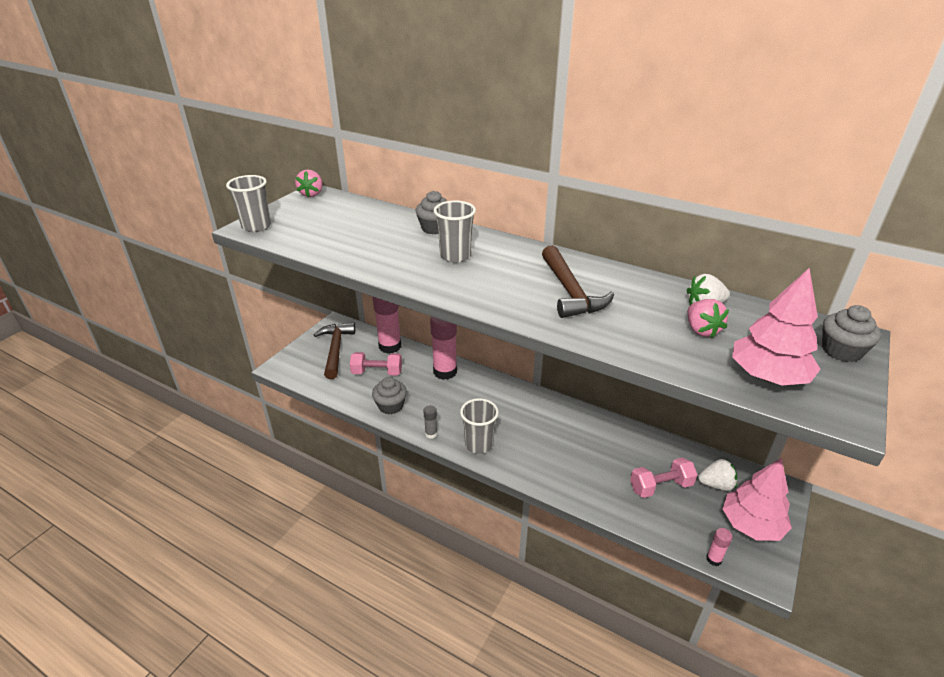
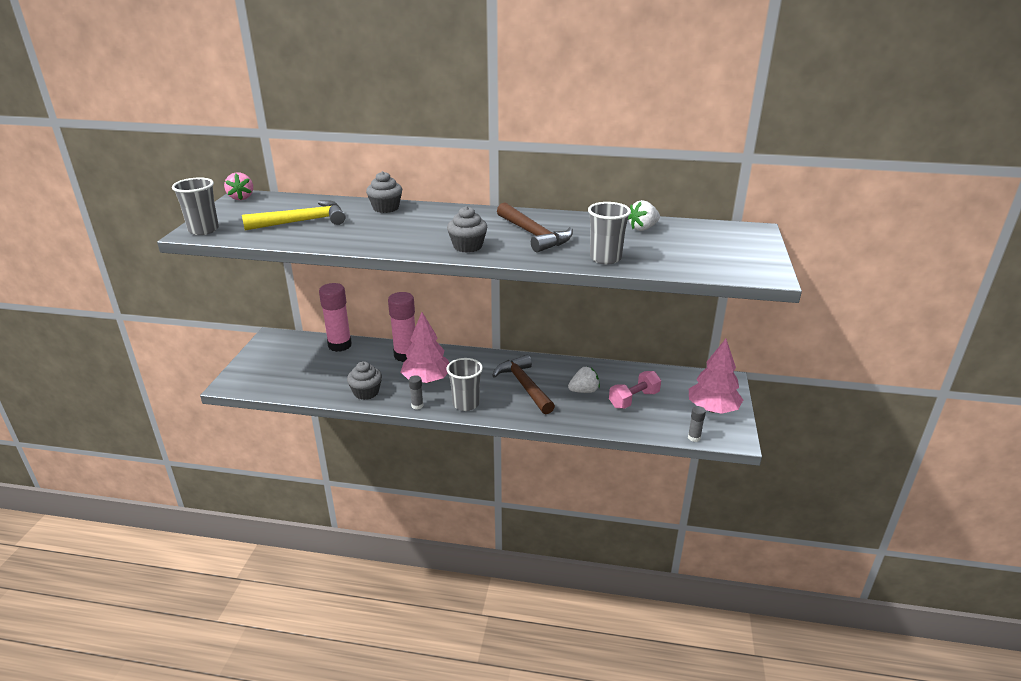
camera: 20 degrees left, 5 degrees down
(335, 349) = (283, 358): brown hammer -> brown hammer (524, 386)
(347, 232) = (302, 221): none -> yellow hammer
(377, 372) = (338, 369): pink dumbbell -> none
(455, 256) = (419, 225): grey cup -> grey cup (605, 258)
(701, 330) = (648, 243): pink strawberry -> none
(714, 559) = (694, 438): pink glue stick -> grey glue stick
(716, 485) = (676, 388): white strawberry -> white strawberry (584, 391)
(767, 376) = (708, 262): pink tree -> pink tree (426, 379)
(841, 351) = (750, 240): grey cupcake -> grey cupcake (467, 246)

